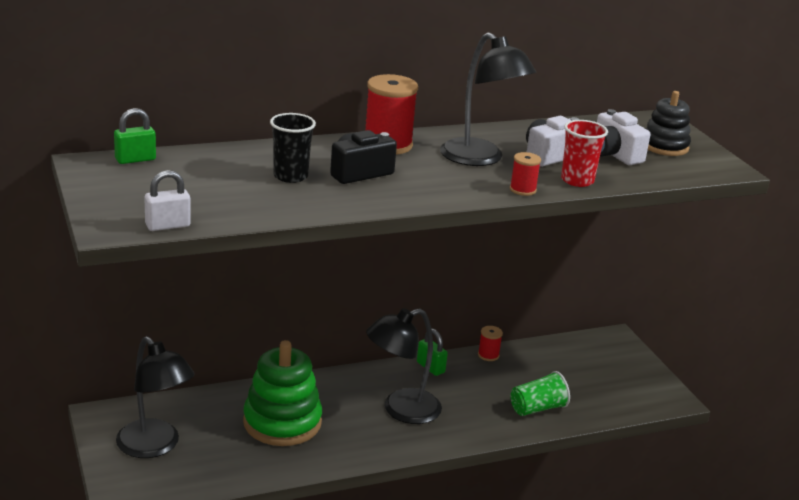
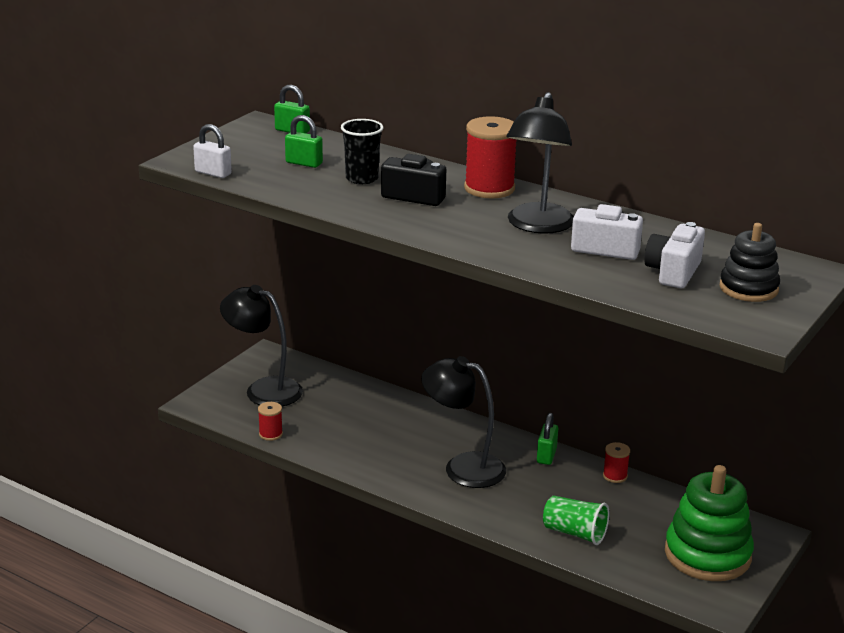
camera: 55 degrees right, 0 degrees up
(155, 446) = (263, 389): black lamp -> black lamp turned 105 degrees clockwise
(216, 183) = (304, 163): none -> green padlock
(282, 422) = (365, 424): green stacking toy -> green stacking toy (707, 554)
(522, 190) = (509, 258): red spool -> red spool (270, 434)
(577, 180) = (577, 273): red cup -> none

